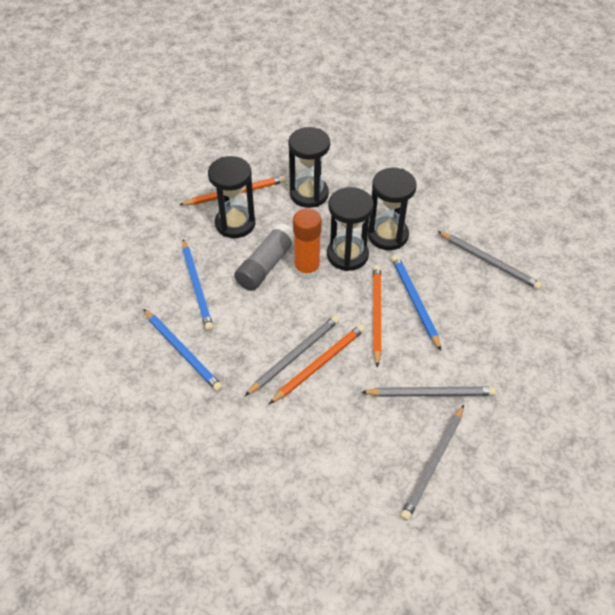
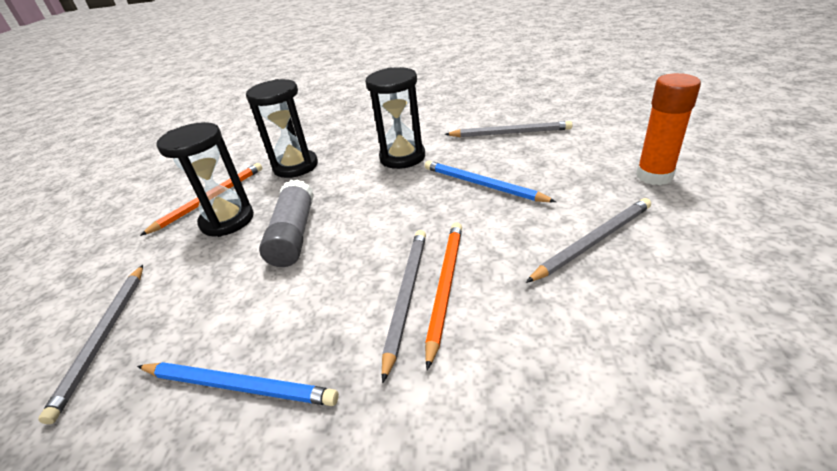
camera: 30 degrees left, 15 degrees down
(197, 286) = (213, 298): blue pencil -> none
(307, 269) = (345, 216): orange glue stick -> orange glue stick (654, 176)
(347, 255) = (378, 186): black hourglass -> none
(376, 314) = (457, 212): orange pencil -> none
(433, 463) = (691, 303): grey pencil -> grey pencil (104, 337)

